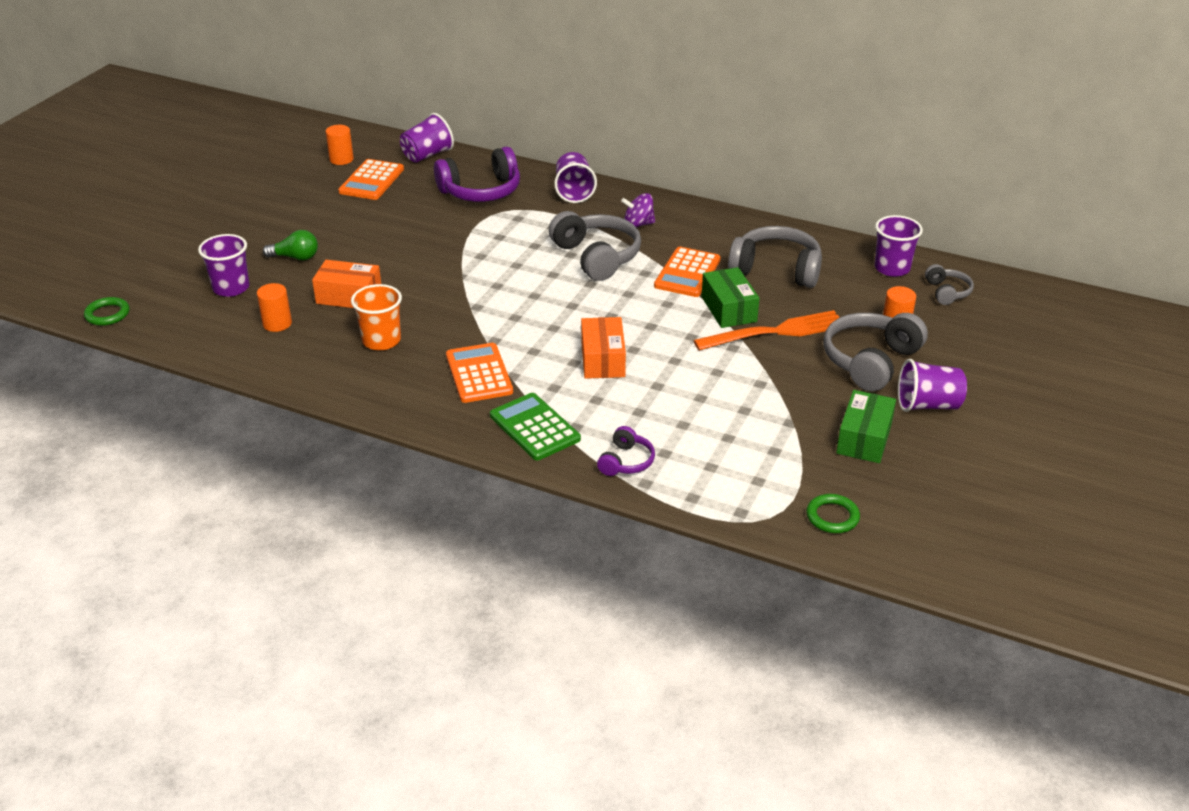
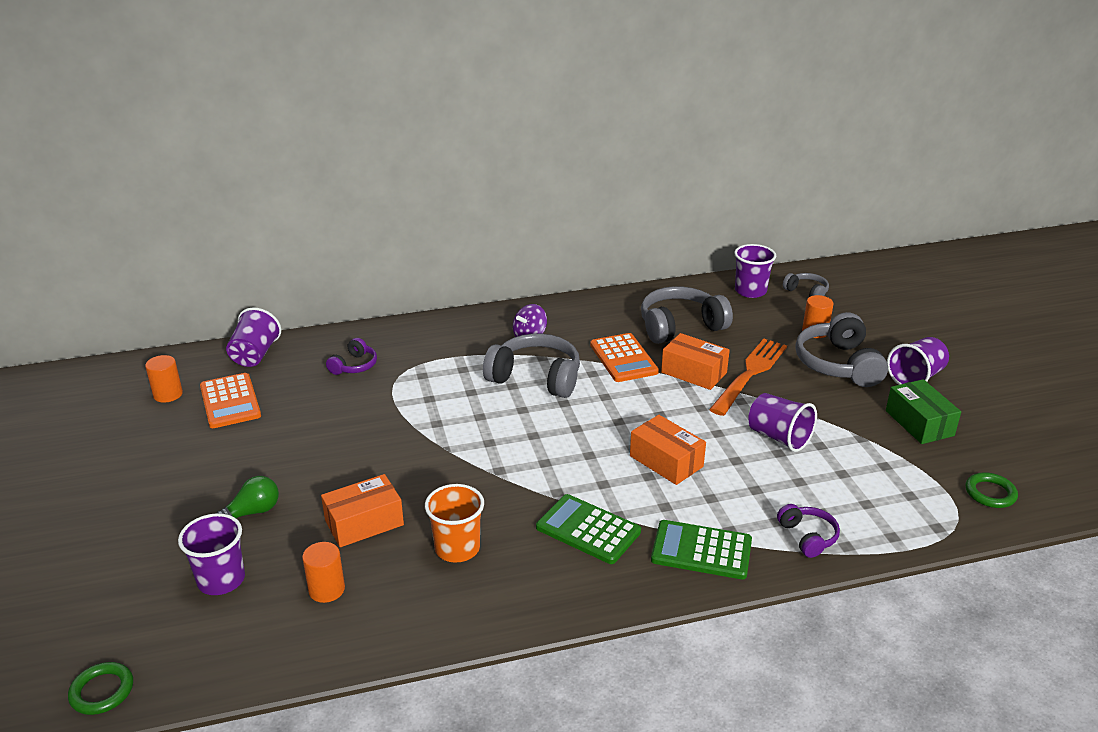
camera: 40 degrees left, 5 degrees down
(479, 374) = (588, 530): orange calculator -> green calculator
(481, 191) = (354, 366): purple headphones -> purple headphones, size x0.52
(574, 192) = (438, 332): purple cup -> purple cup (779, 437)
(728, 309) = (694, 372): green box -> orange box

